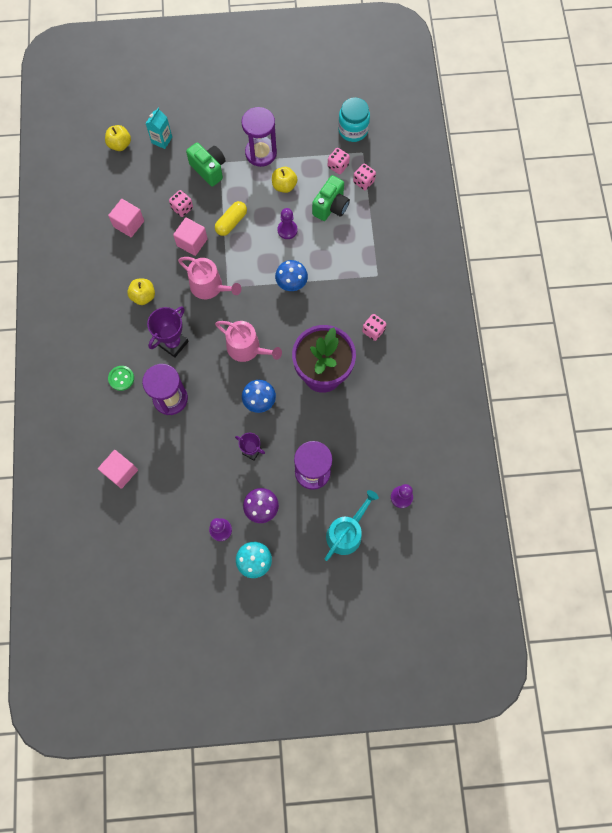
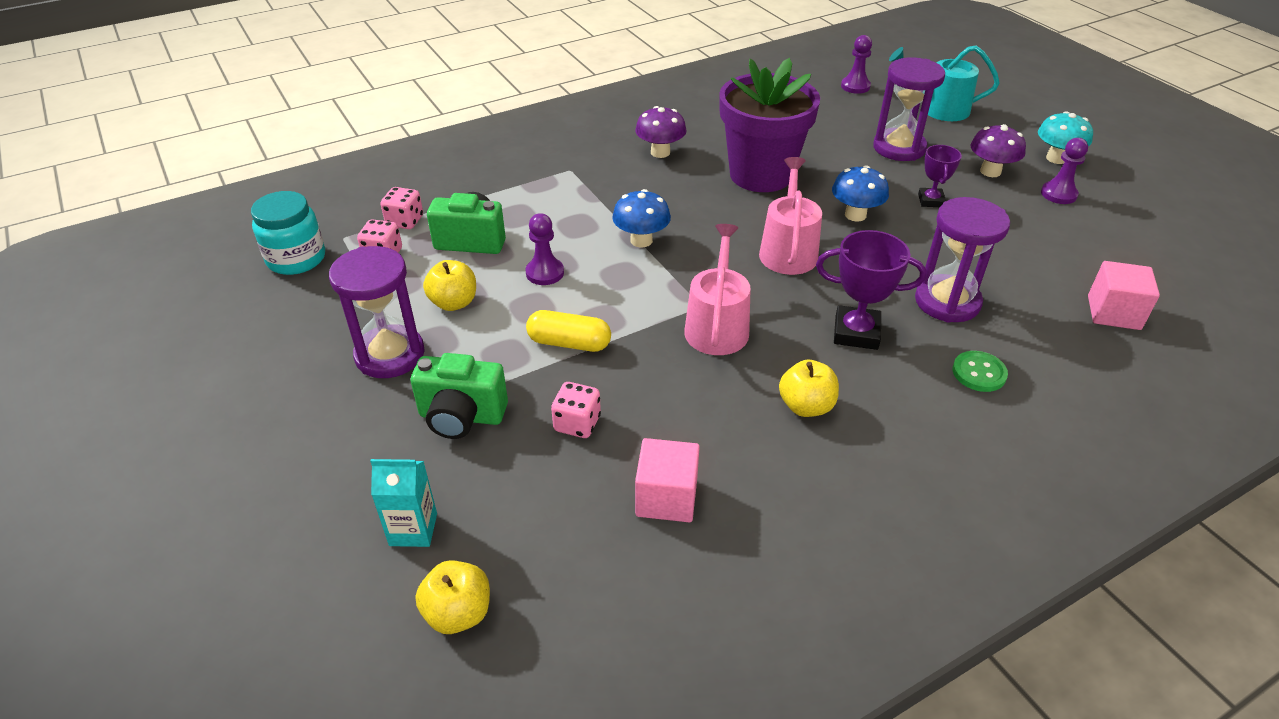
camera: 115 degrees left, 30 degrees down
(192, 242) = (645, 381): pink cube -> none
(209, 169) = (461, 417): green camera -> green camera turned 105 degrees counterclockwise
(373, 331) = (660, 152): pink dice -> purple mushroom

